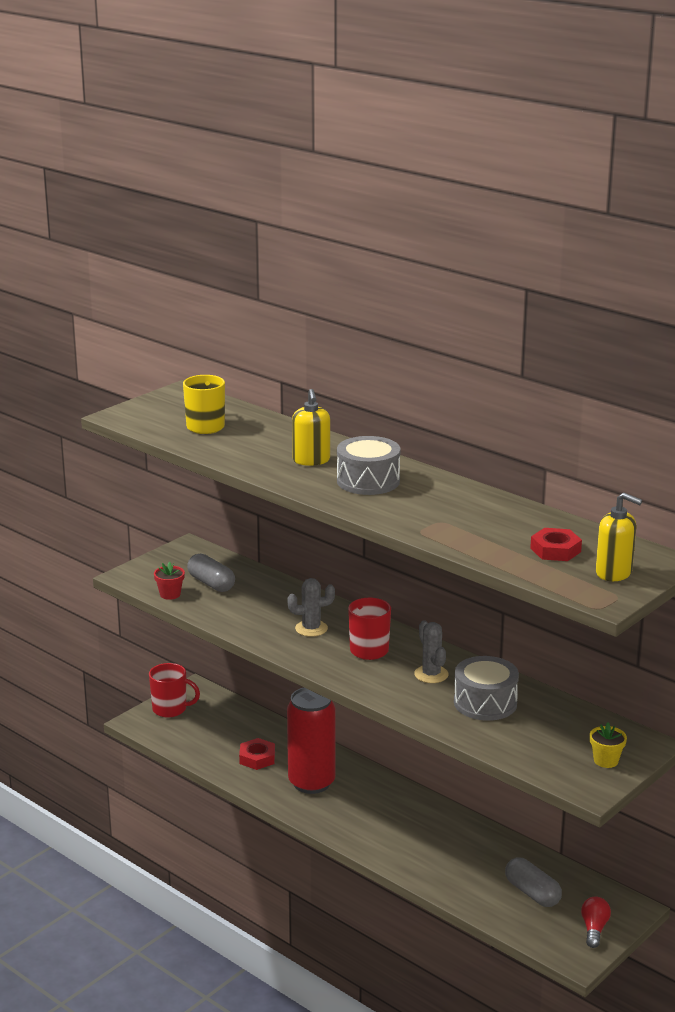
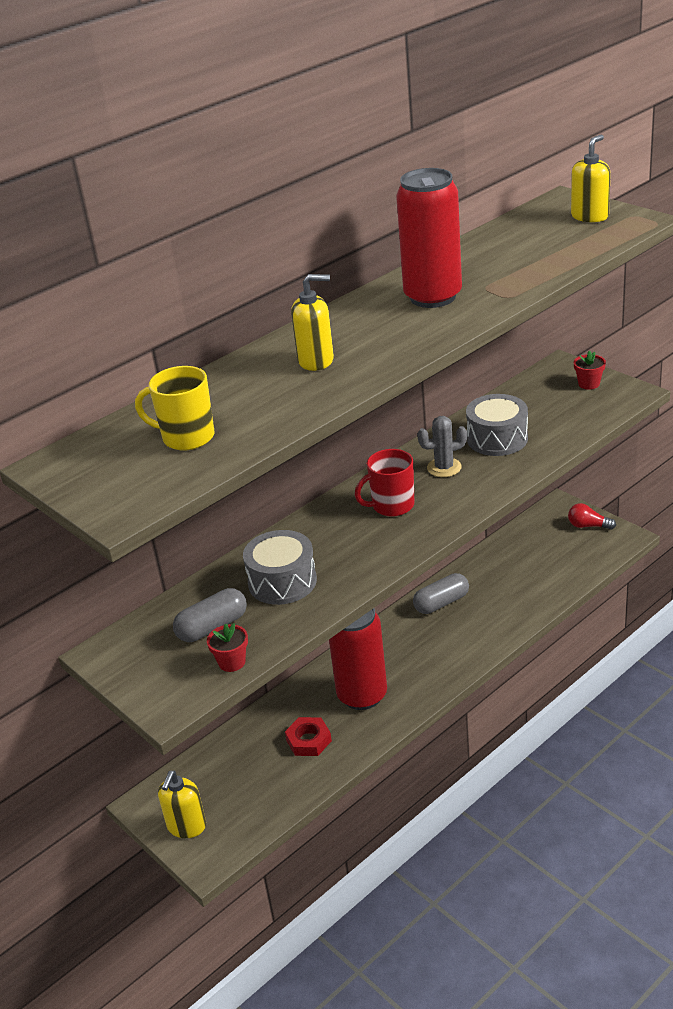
camera: 80 degrees left, 10 degrees up
(170, 709) = (186, 826): red mug -> yellow soap dispenser
(311, 628) = (340, 545): grey cactus -> none
(368, 481) = (380, 326): grey drum -> grey drum (282, 582)
(423, 500) = (433, 297): none -> red can
(532, 893) = (543, 555): grey capsule -> grey capsule (441, 603)
(555, 550) = (546, 238): red nut -> none
(606, 760) = (589, 384): yellow flower pot -> red flower pot

